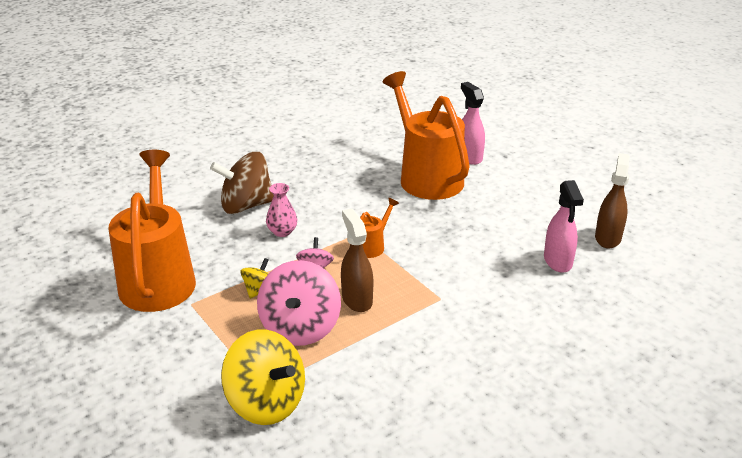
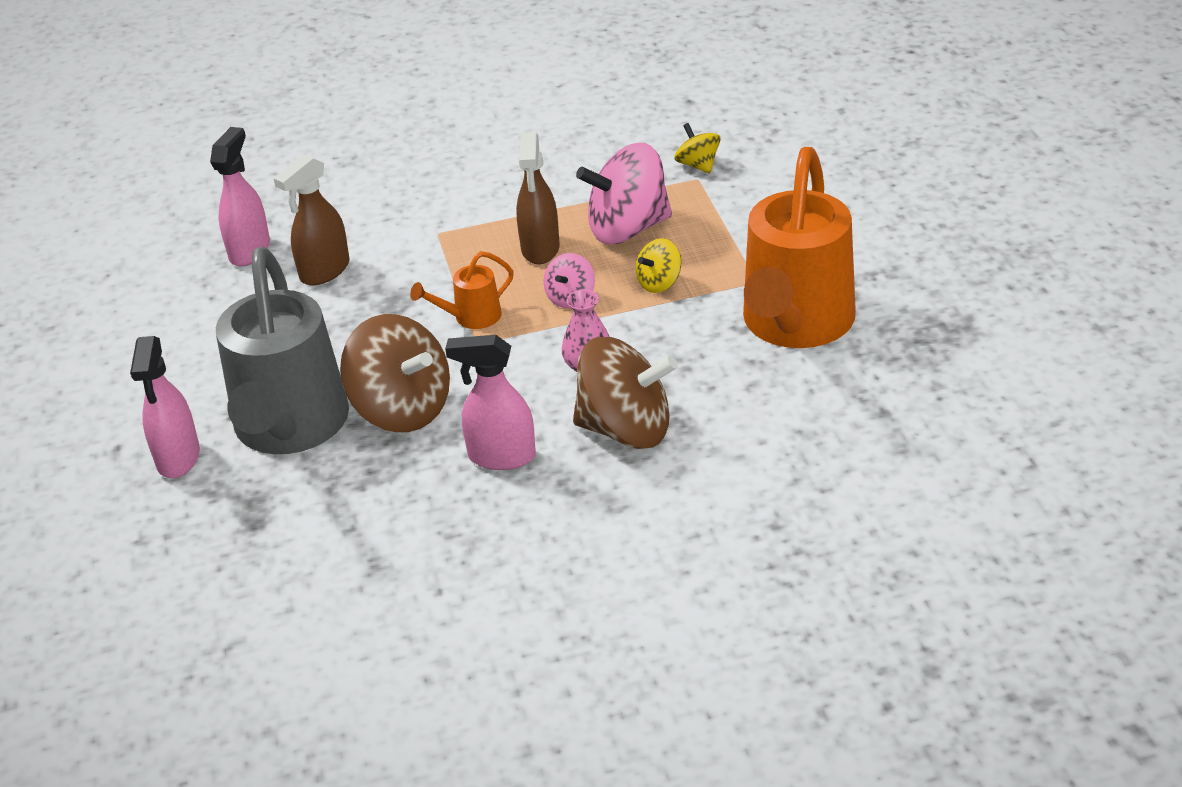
camera: 155 degrees left, 5 degrees up
(266, 402) = (698, 165): yellow spinning top -> yellow spinning top, size x0.49
(300, 328) = (628, 229): pink spinning top -> pink spinning top turned 135 degrees counterclockwise
(307, 183) = (501, 456): none -> pink spray bottle
(375, 194) = (402, 409): none -> brown spinning top
(426, 176) = (289, 429): orange watering can -> grey watering can
(608, 238) = (148, 269): brown spray bottle -> brown spray bottle (324, 271)

